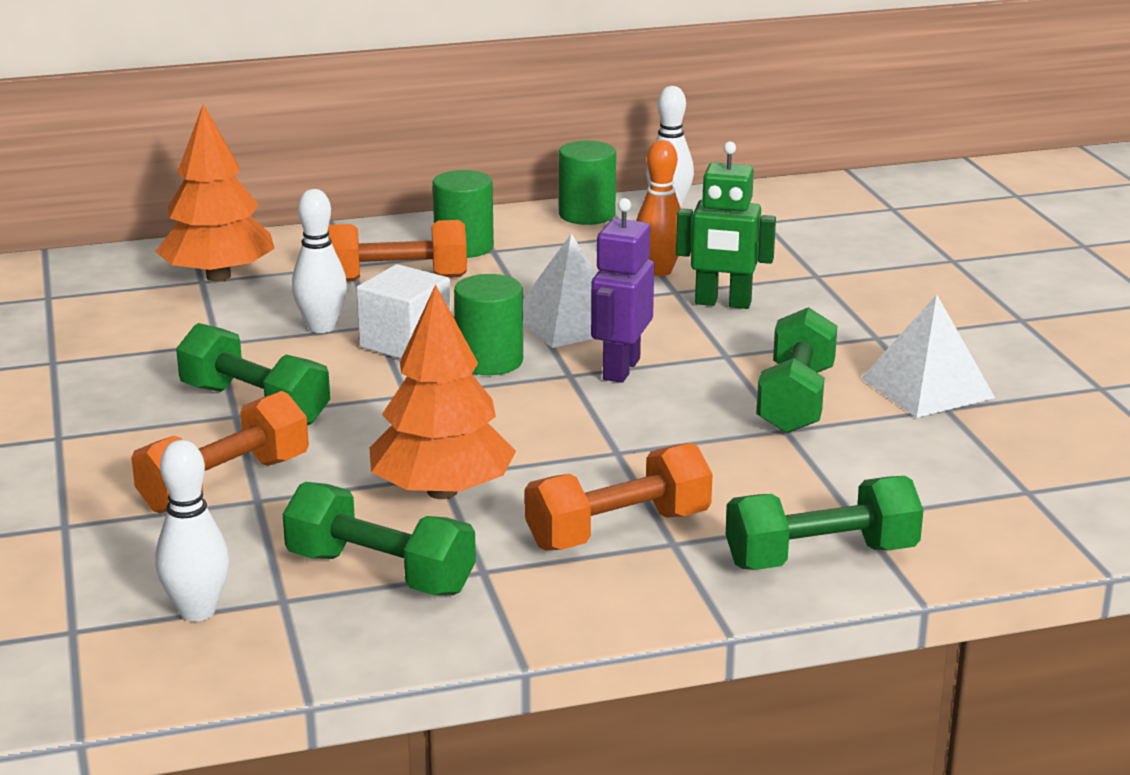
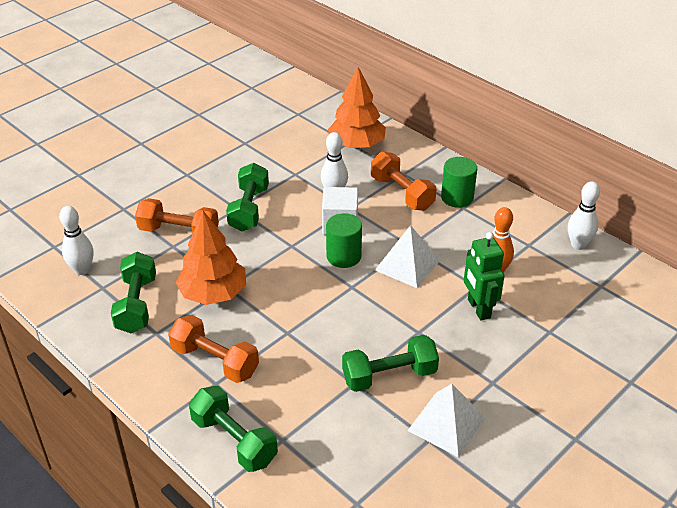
camera: 60 degrees right, 15 degrees up
(587, 215) = (538, 220): green cylinder -> none
(620, 369) = (371, 301): purple robot -> none

